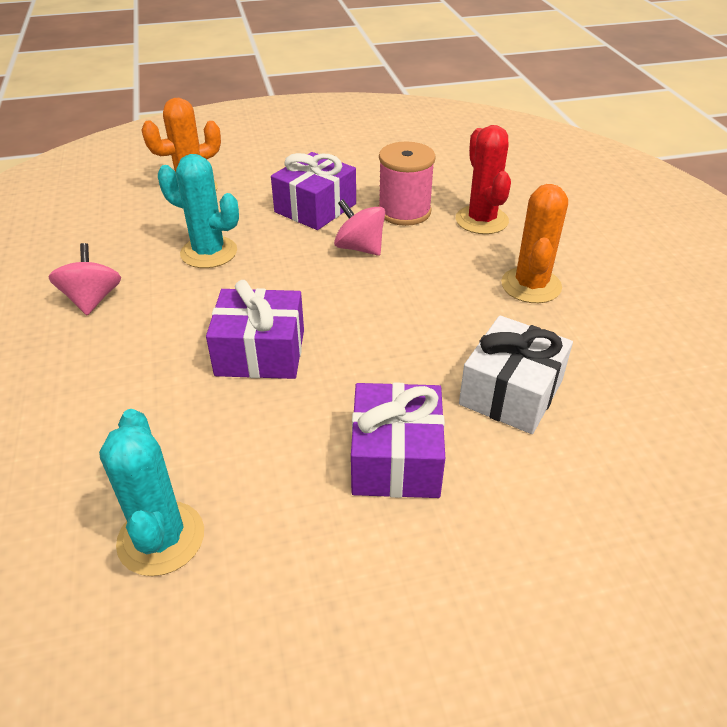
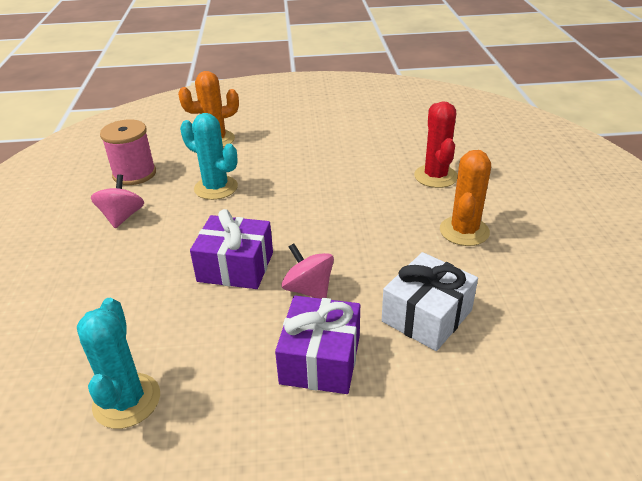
camera: 10 degrees right, 5 degrees down
(315, 208) = (305, 159): purple gift -> none
(359, 248) = (332, 192): pink spinning top -> pink spinning top (308, 289)
(404, 211) = (374, 166): pink spool -> pink spool (134, 174)

